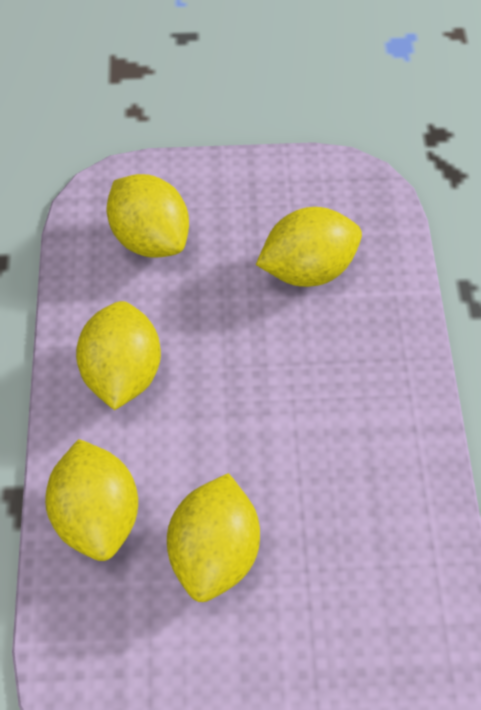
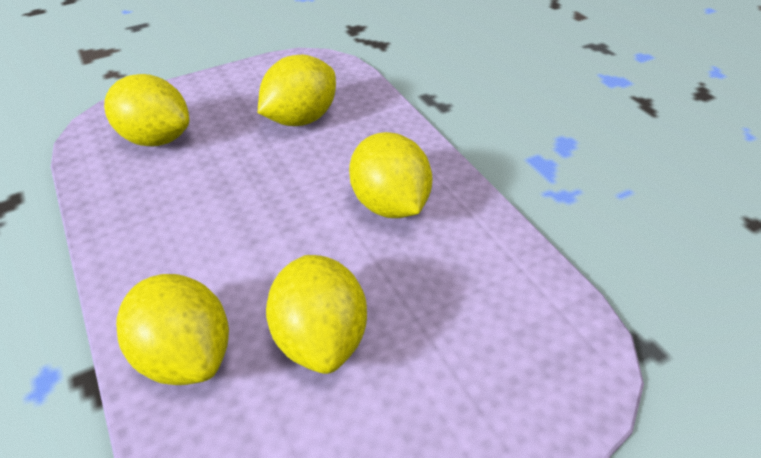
camera: 25 degrees left, 15 degrees down
(123, 372) = (168, 234): yellow lemon -> yellow lemon (390, 204)

